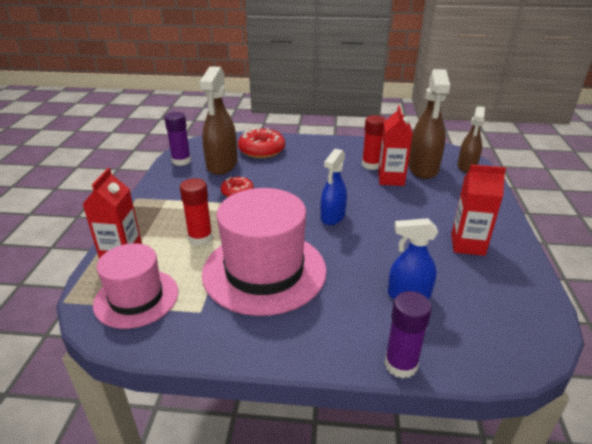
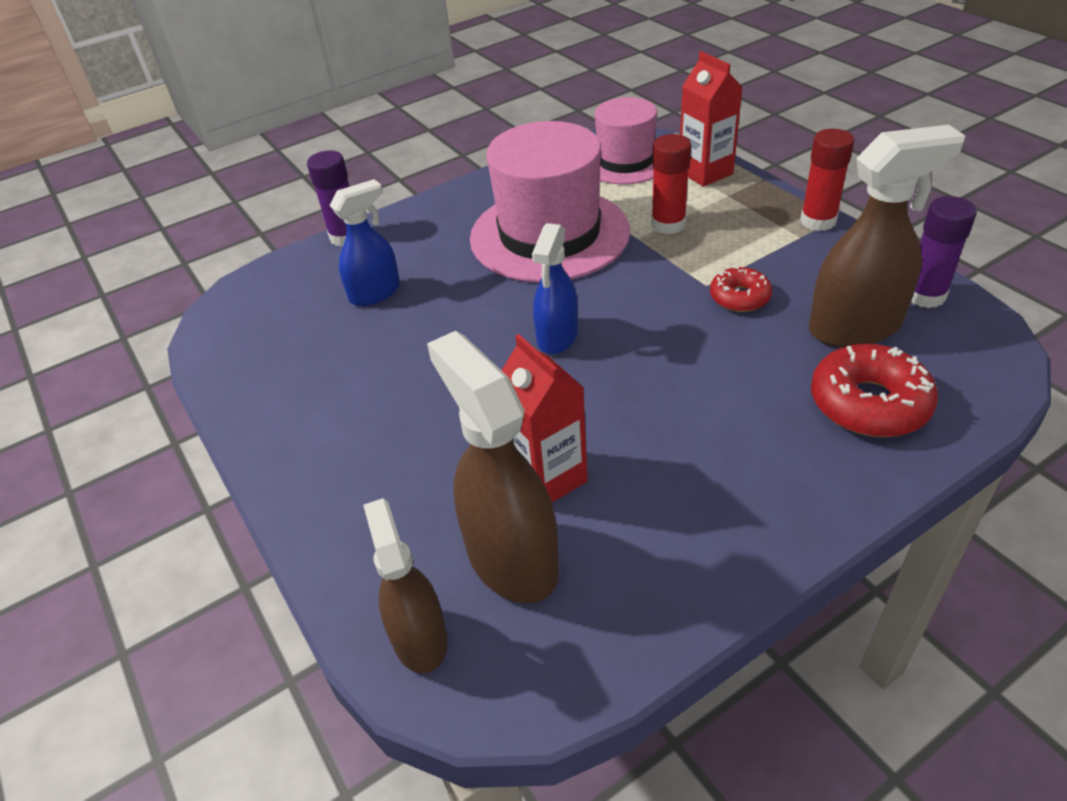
camera: 145 degrees right, 10 degrees up
(222, 165) = (855, 327): brown spray bottle -> brown spray bottle turned 105 degrees clockwise
(332, 217) = (557, 337): blue spray bottle -> blue spray bottle turned 150 degrees counterclockwise
(371, 165) = (623, 498): red glue stick -> red glue stick (818, 221)
(467, 245) = (333, 399): red carton -> none

